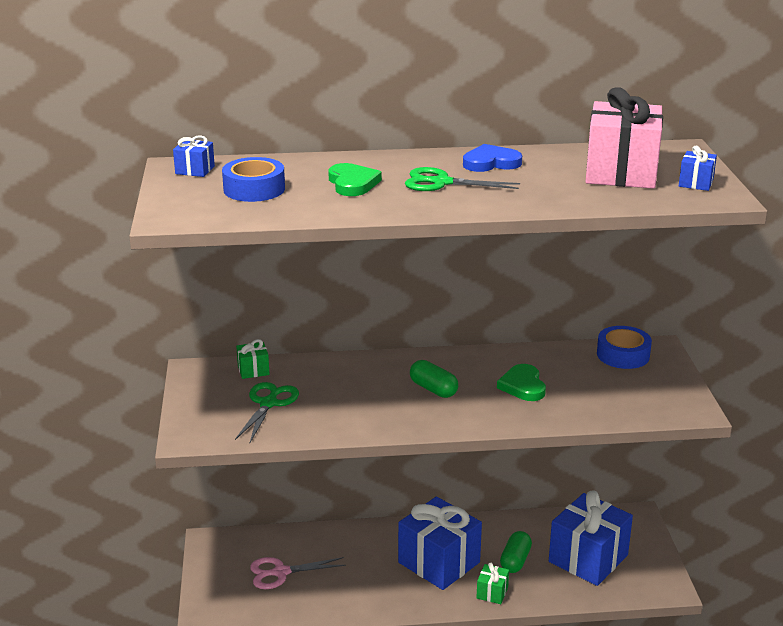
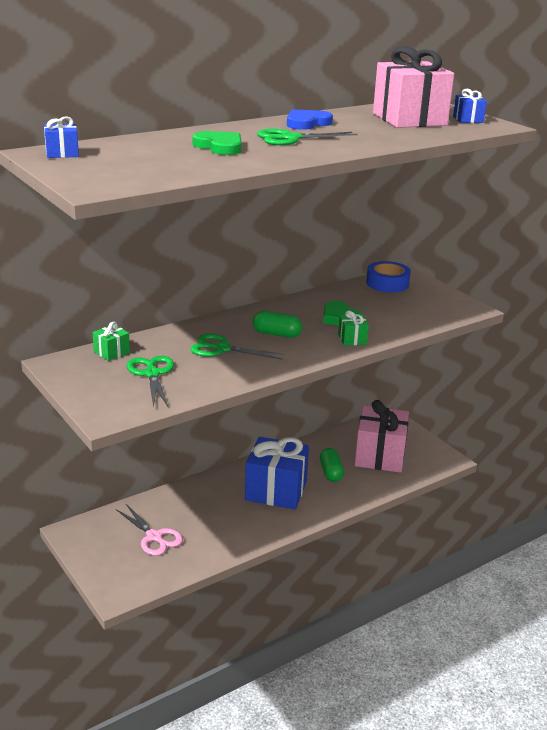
camera: 30 degrees left, 0 degrees up
(254, 189) = (140, 159): blue tape -> none
(280, 572) = (154, 537): pink scissors -> pink scissors turned 90 degrees counterclockwise
(360, 392) = (221, 349): none -> green scissors
(492, 592) = (332, 500): green gift -> green gift (352, 339)
(588, 558) = (379, 456): blue gift -> pink gift

